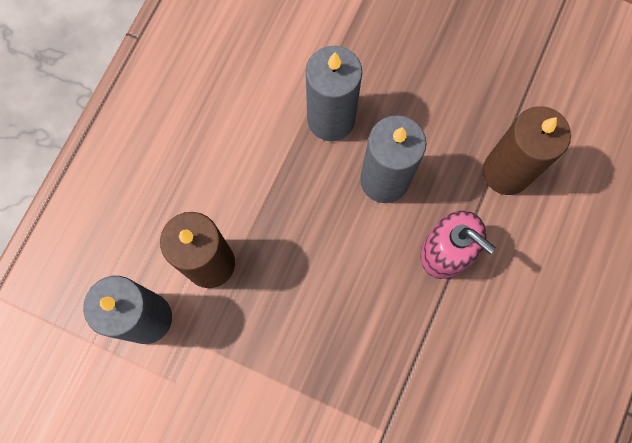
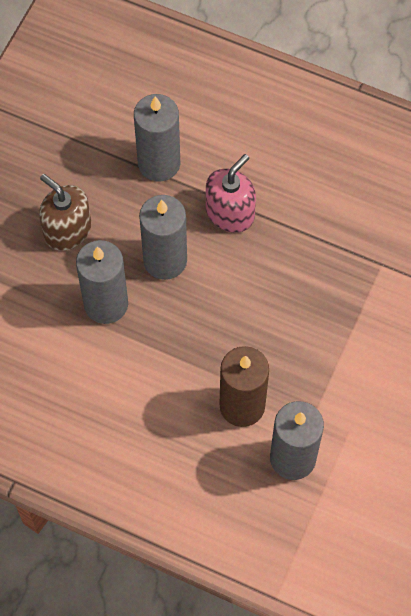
camera: 90 degrees left, 10 degrees down
(418, 77) = (67, 230): none -> brown soap dispenser
(506, 172) = (159, 163): brown candle -> grey candle

